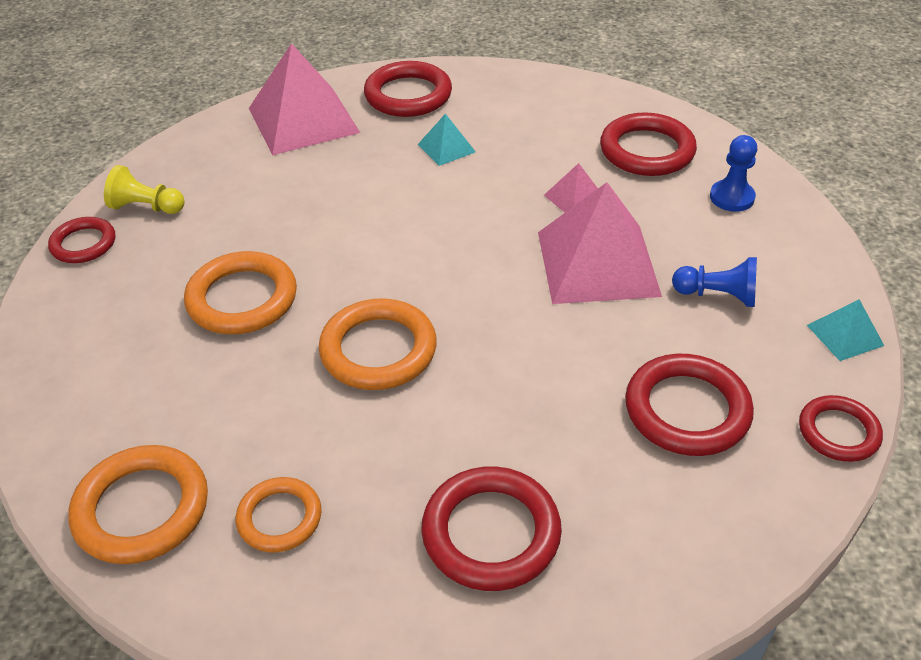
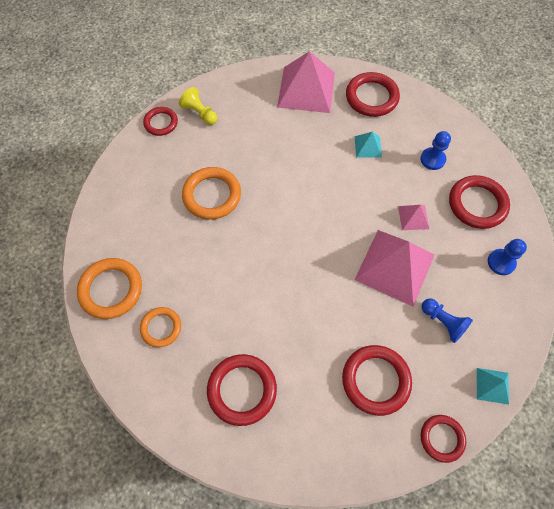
camera: 30 degrees right, 20 degrees up
(378, 350) = (255, 260): orange ring -> none
(548, 128) = (432, 159): none -> blue pawn

